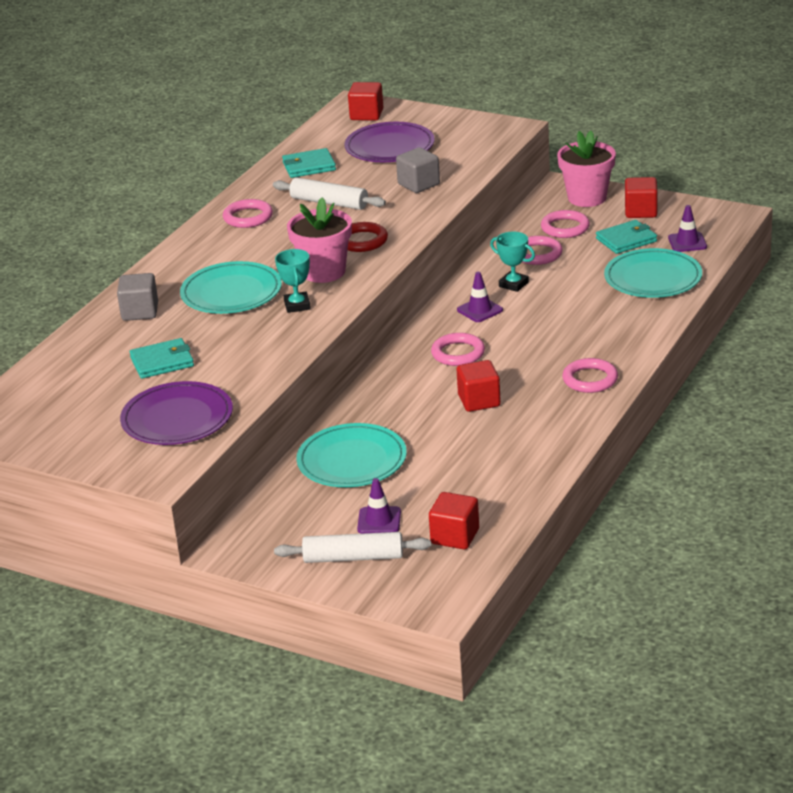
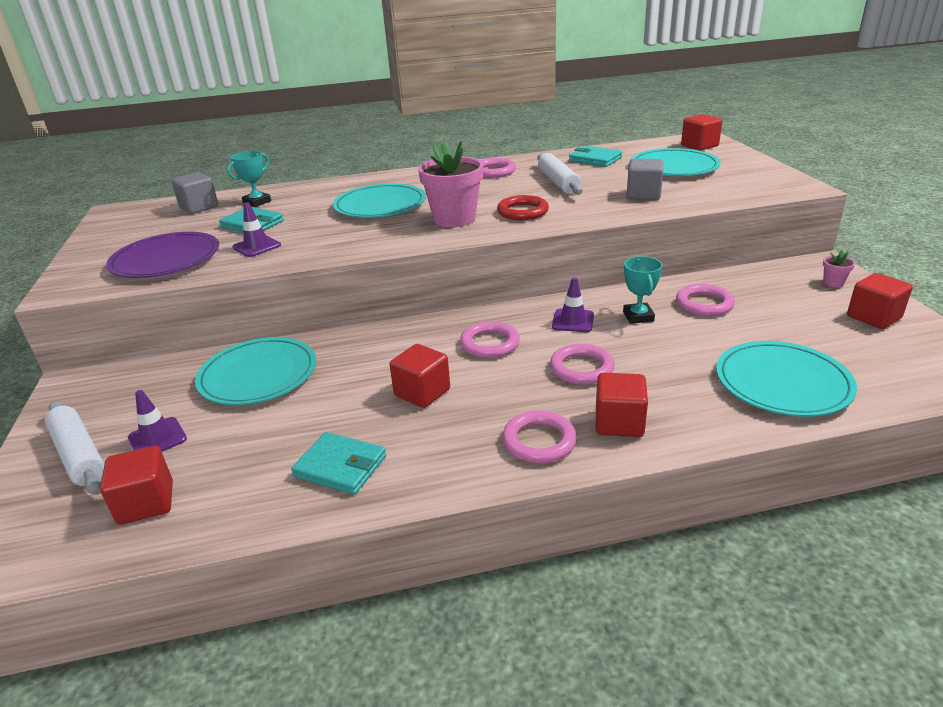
camera: 50 degrees right, 0 degrees up
(140, 312) = (319, 193): grey cube -> grey cube (199, 207)
(297, 305) = (389, 230): turquoise trophy -> turquoise trophy (257, 202)
(389, 147) = (674, 167): purple plate -> turquoise plate
(565, 228) = (768, 296): pink ring -> pink ring (581, 368)
(587, 198) = (833, 283): pink flower pot -> pink flower pot, size x0.43
(611, 346) = (619, 423): none -> red cube
(626, 240) = (813, 334): turquoise wallet -> turquoise wallet (340, 466)
(687, 242) = (883, 370): purple traffic cone -> purple traffic cone (257, 246)

